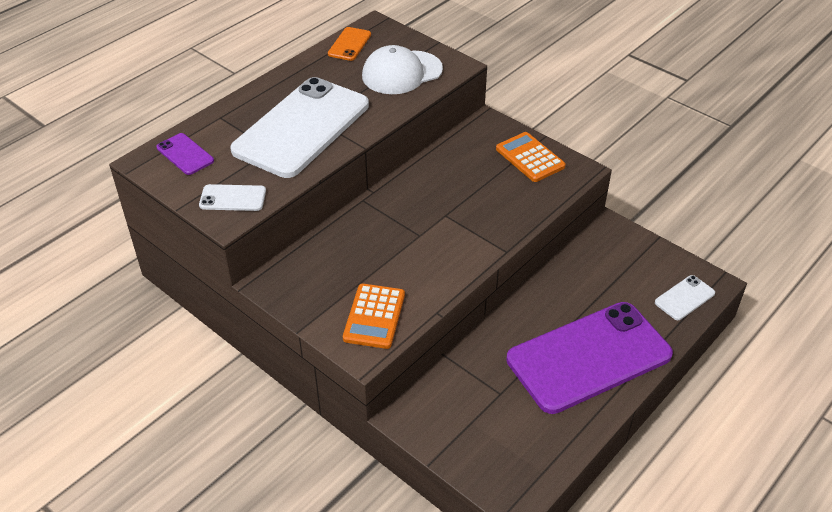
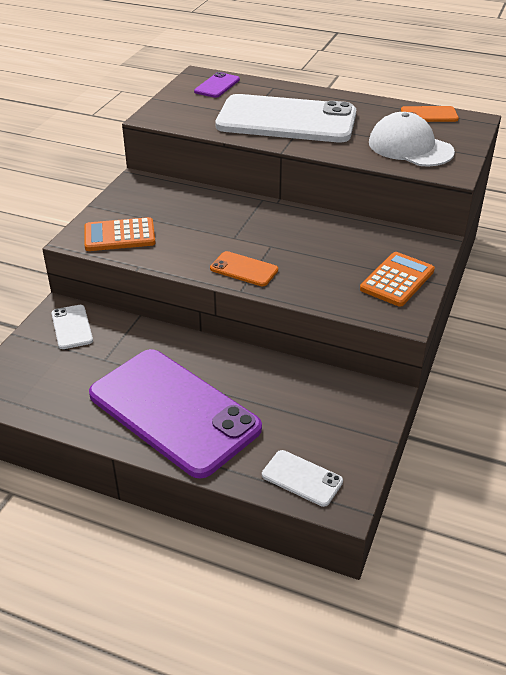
camera: 70 degrees right, 5 degrees down
(233, 198) = (177, 114): white phone -> white phone (72, 327)
(475, 241) = (244, 269): none -> orange phone

